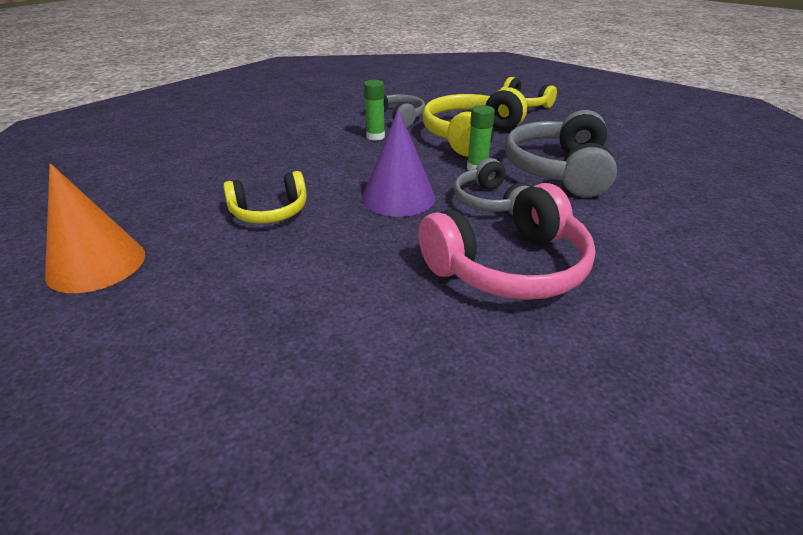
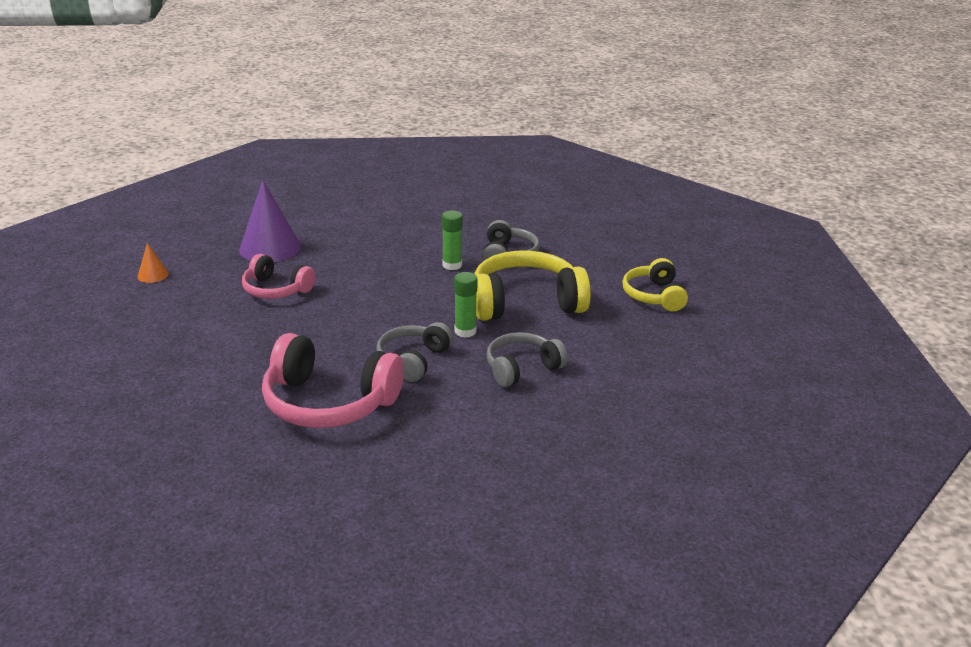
camera: 45 degrees right, 5 degrees down
(96, 264) = (153, 275): orange cone -> orange cone, size x0.47
(270, 212) = (276, 290): yellow headphones -> pink headphones
(398, 197) = (364, 322): purple cone -> purple cone (270, 248)
(559, 170) = (522, 368): grey headphones -> grey headphones, size x0.60

